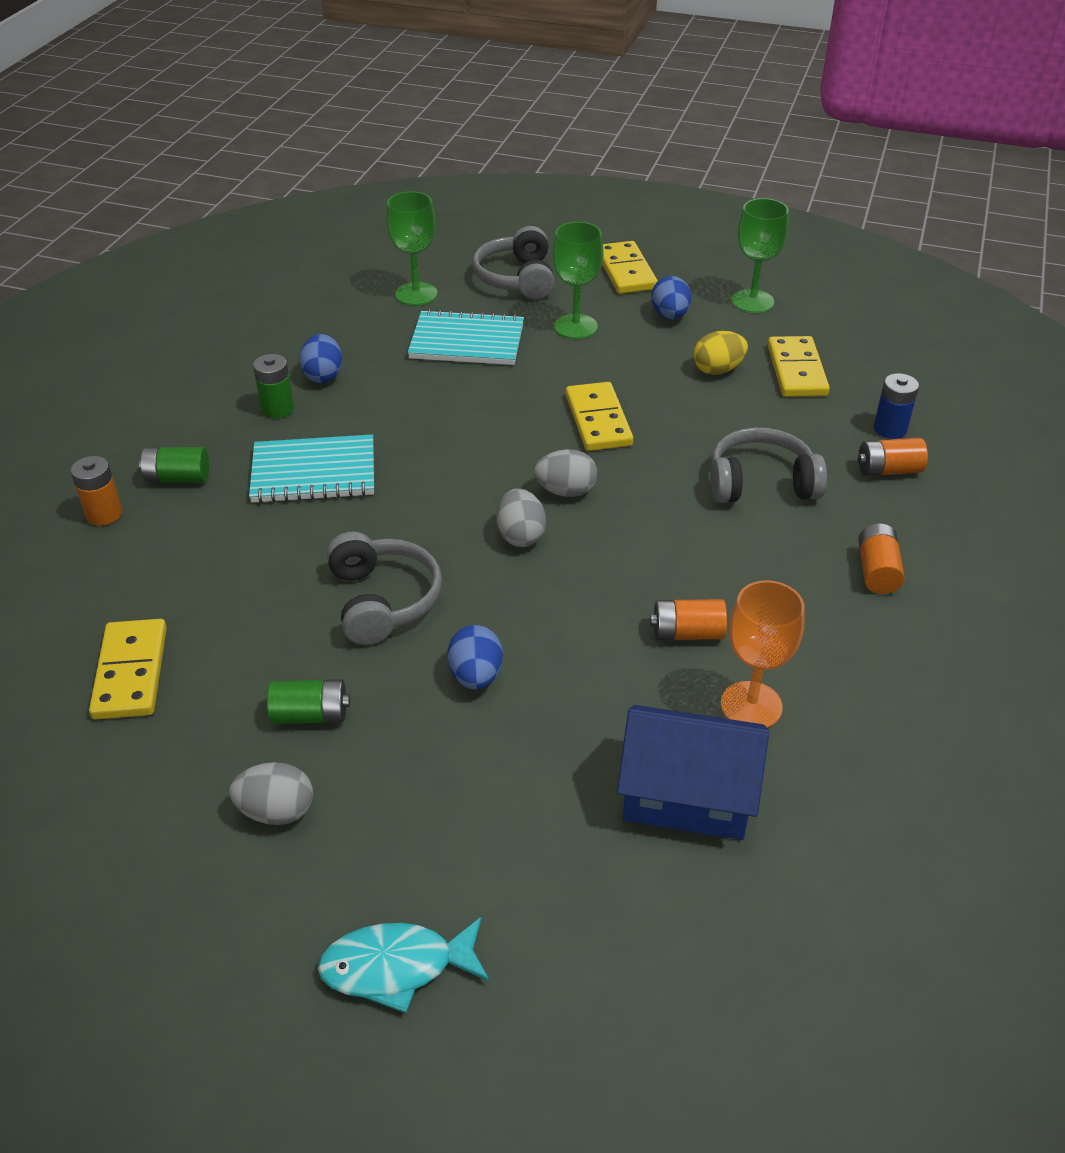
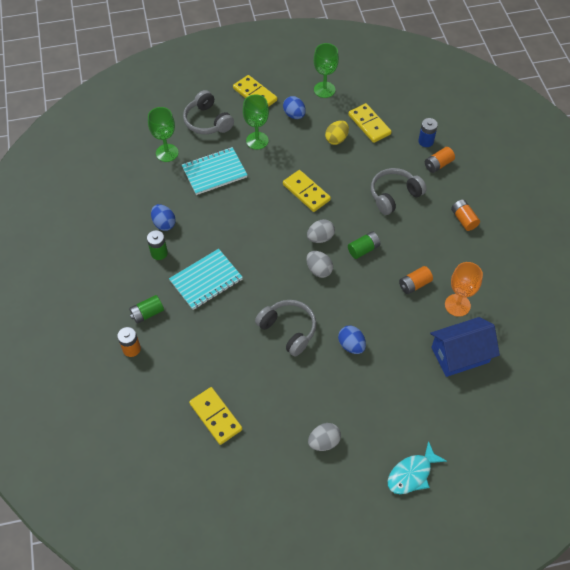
camera: 30 degrees left, 15 degrees up
(310, 715) = (303, 396): green battery -> green battery (363, 249)

